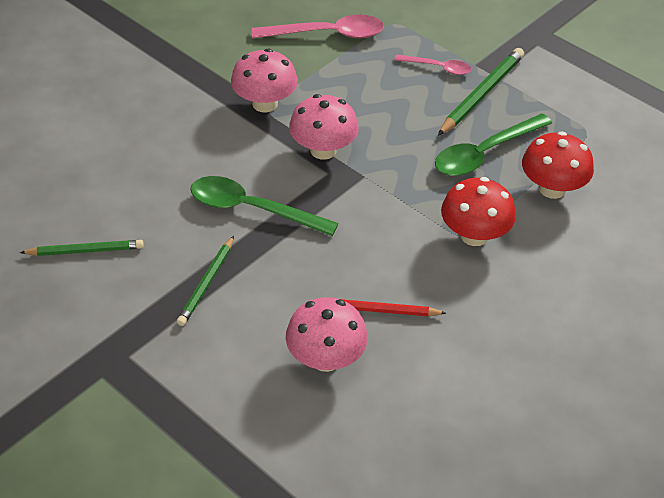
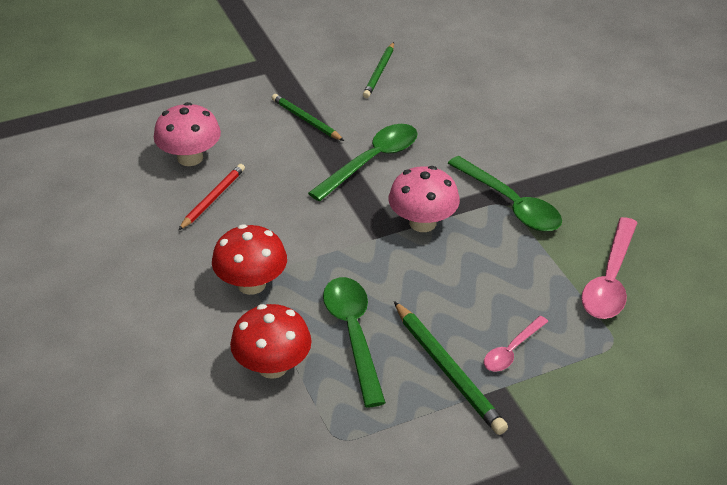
camera: 115 degrees right, 5 degrees down
(265, 104) = (510, 204): pink mushroom -> green spoon

